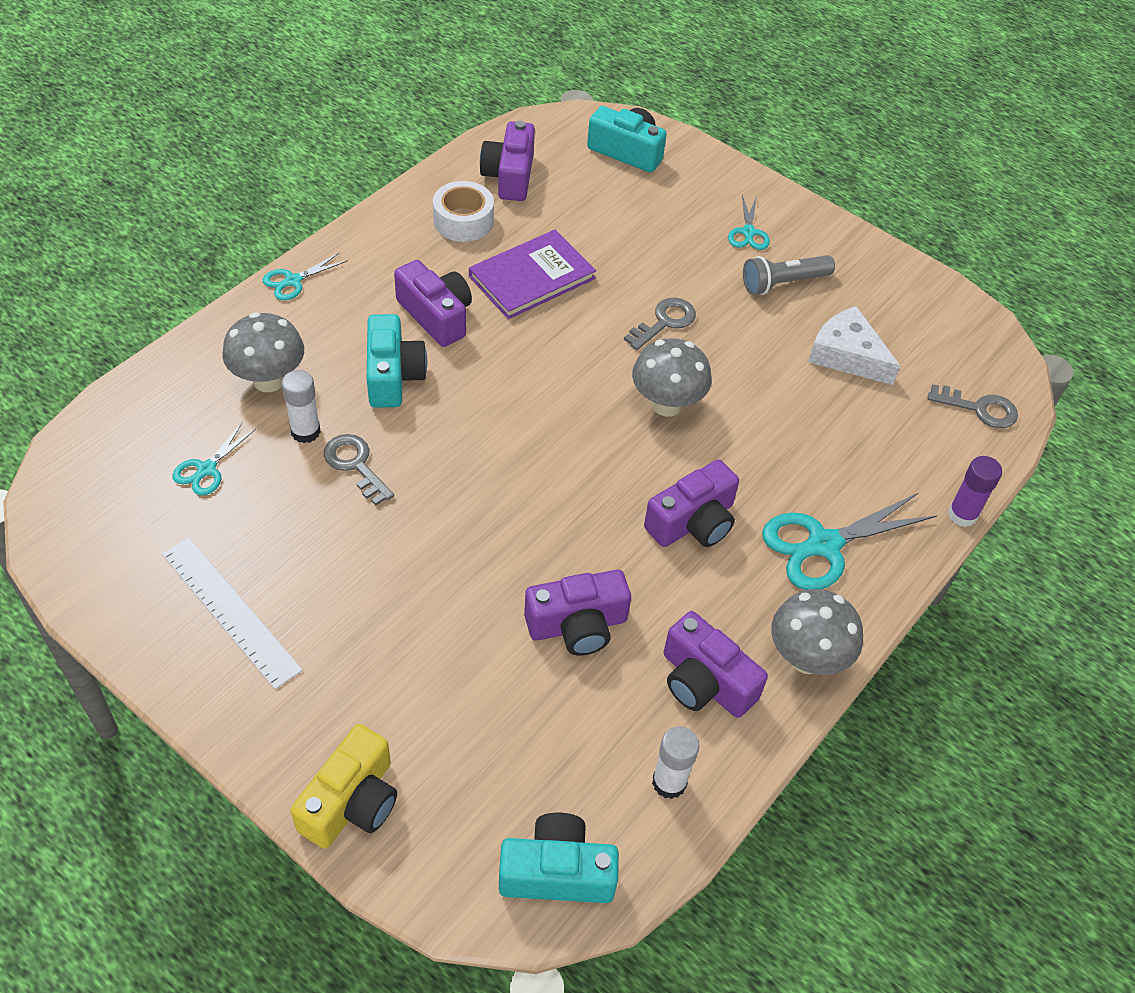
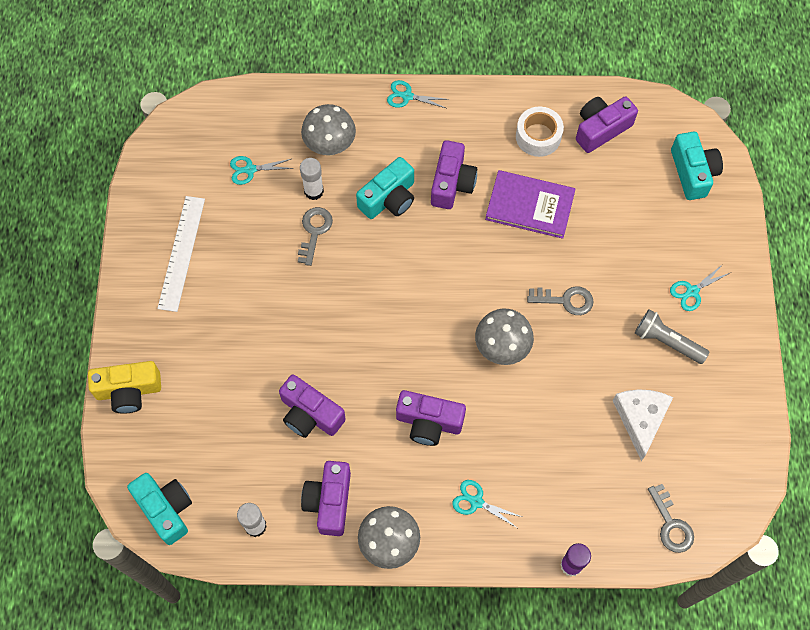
camera: 55 degrees right, 15 degrees up
(824, 545) = (476, 502): turquoise scissors -> turquoise scissors, size x0.54

